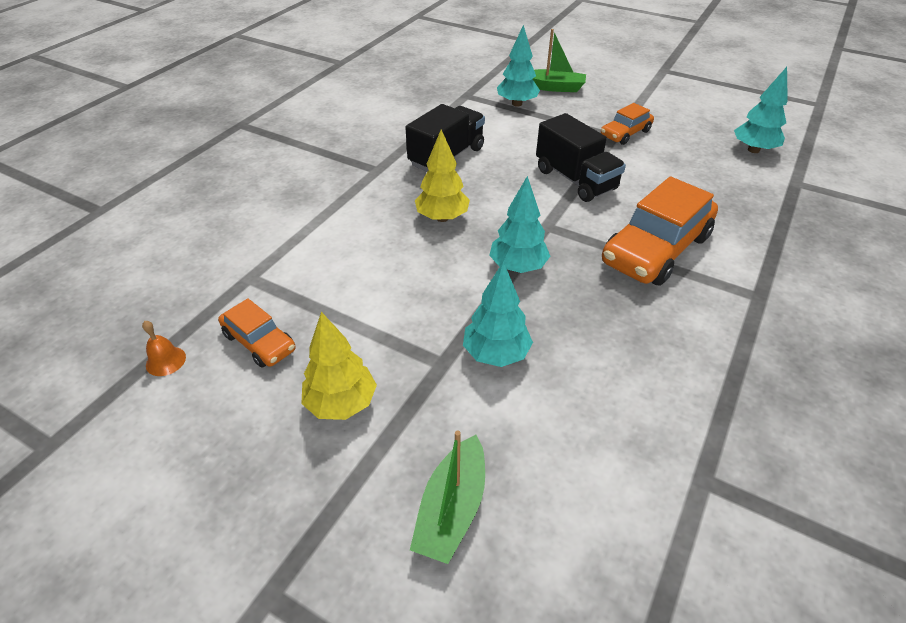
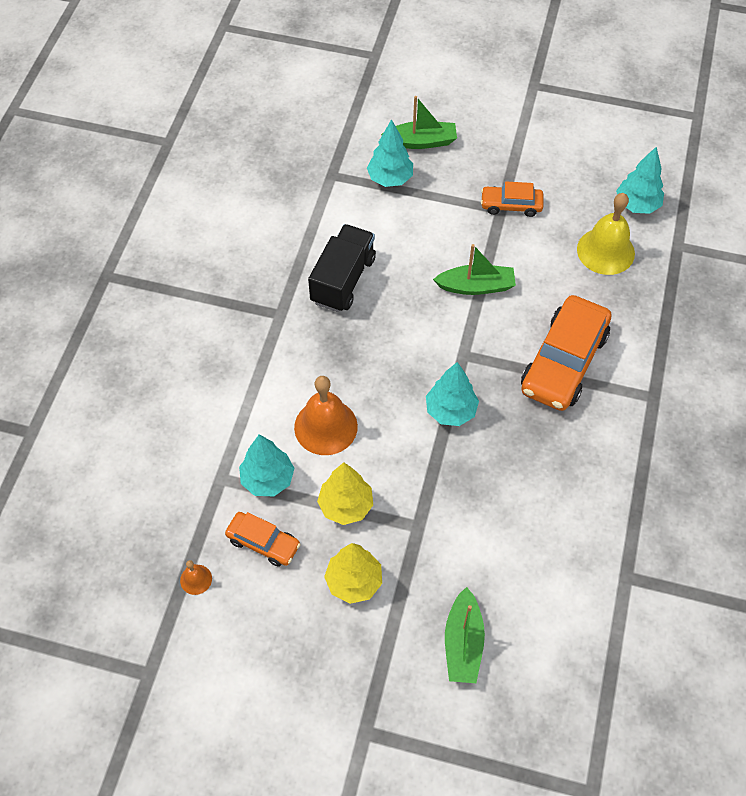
camera: 15 degrees left, 15 degrees up
(379, 256) = (325, 426): none -> orange bell
(442, 217) = (366, 366): yellow tree -> yellow tree (346, 506)
(496, 354) = (457, 507): turquoise tree -> turquoise tree (267, 479)
(575, 180) = (476, 286): black truck -> green boat
(625, 133) = (511, 205): orange car -> orange car turned 60 degrees clockwise
(716, 175) = (605, 251): none -> yellow bell

